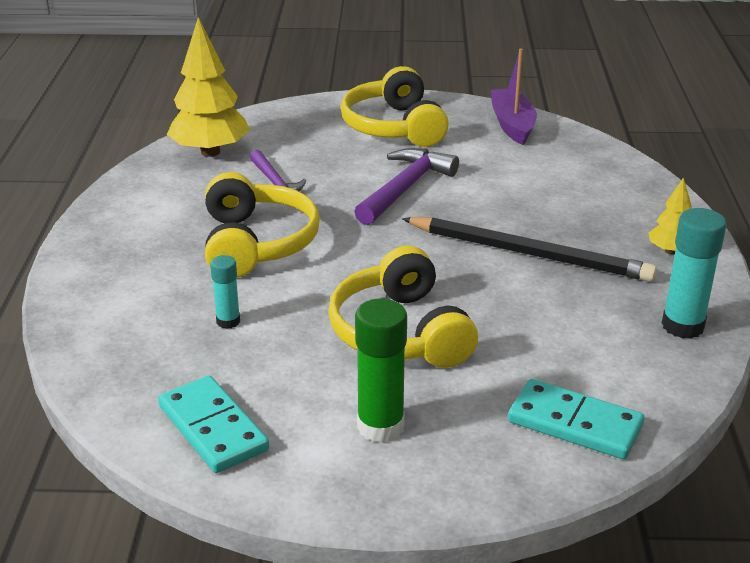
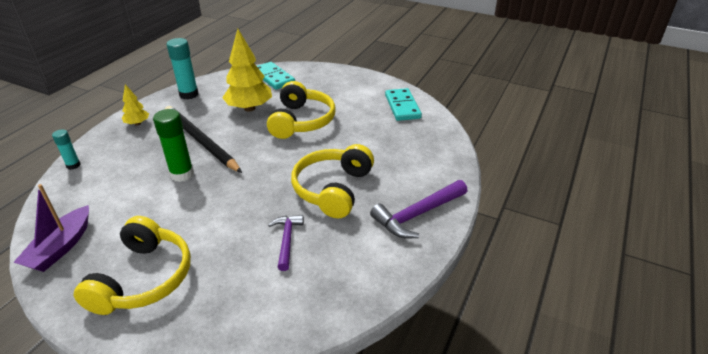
camera: 155 degrees left, 5 degrees up
(210, 152) = (311, 297): yellow tree -> yellow tree (249, 108)
(228, 321) = (374, 146): turquoise glue stick -> turquoise glue stick (73, 165)
(380, 426) = (340, 92): green glue stick -> green glue stick (182, 174)
(405, 188) = (209, 205): purple hammer -> purple hammer (417, 215)

